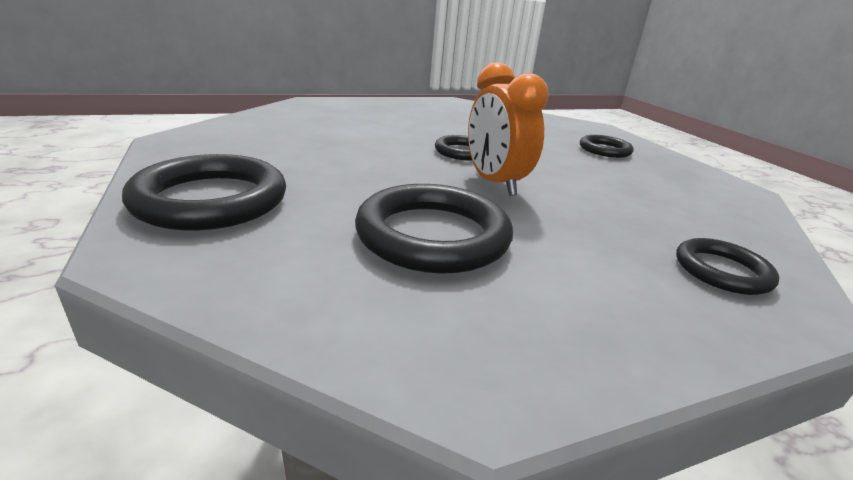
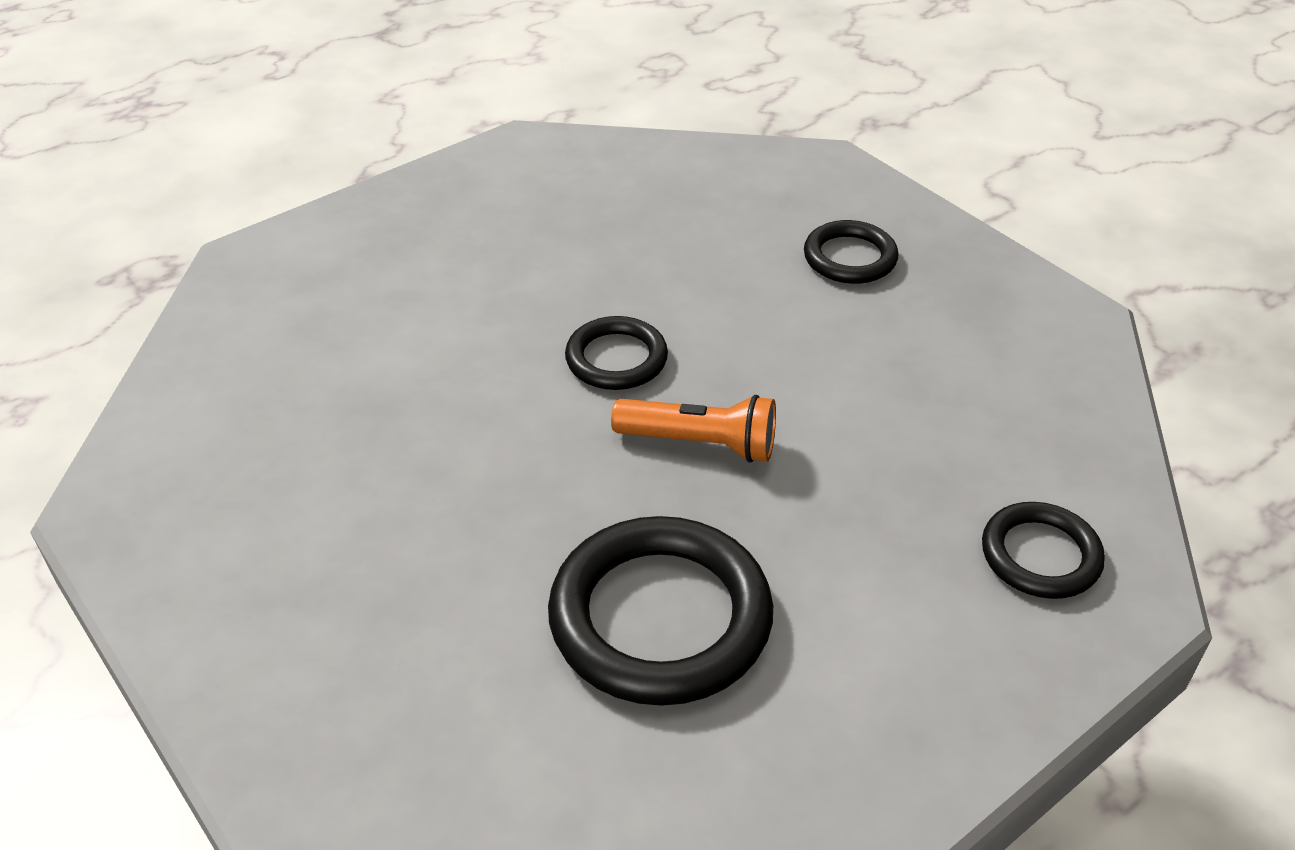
camera: 15 degrees left, 15 degrees up
(211, 200) = (309, 654): black ring -> none
(494, 183) = (700, 444): orange clock -> orange flashlight

